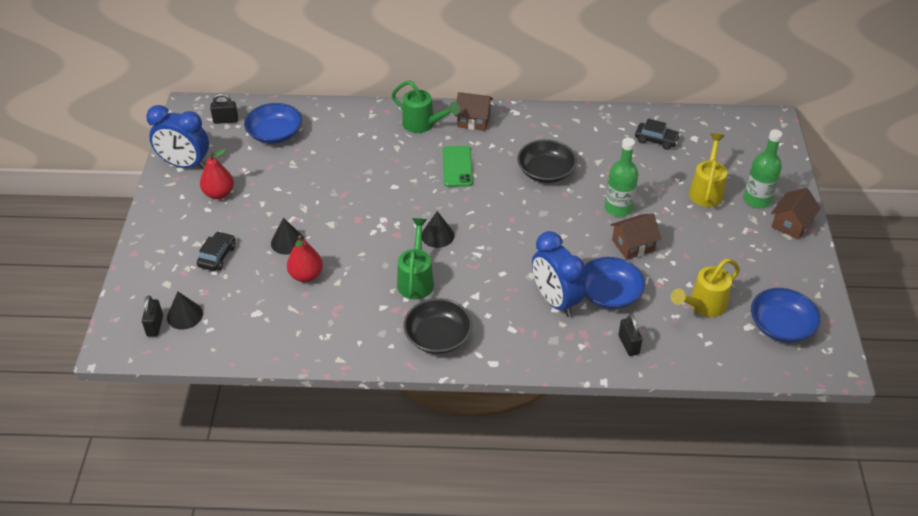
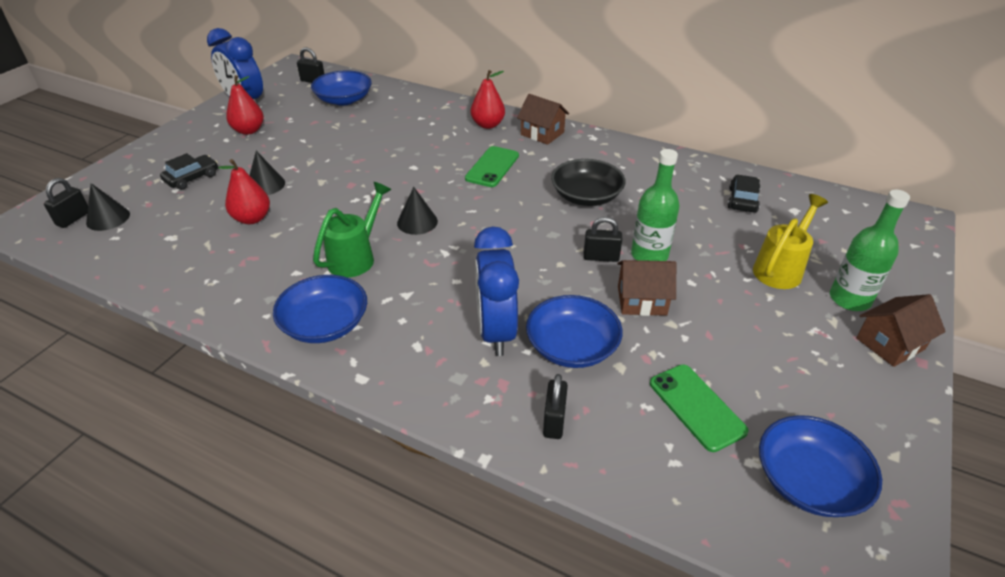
camera: 25 degrees right, 5 degrees down
(423, 124) = (488, 125): green watering can -> red pear
(438, 337) = (325, 324): black bowl -> blue bowl
(587, 221) = (601, 257): none -> black padlock
(656, 140) = (742, 200): black car -> black car turned 120 degrees counterclockwise
(703, 305) = (697, 407): yellow watering can -> green phone

